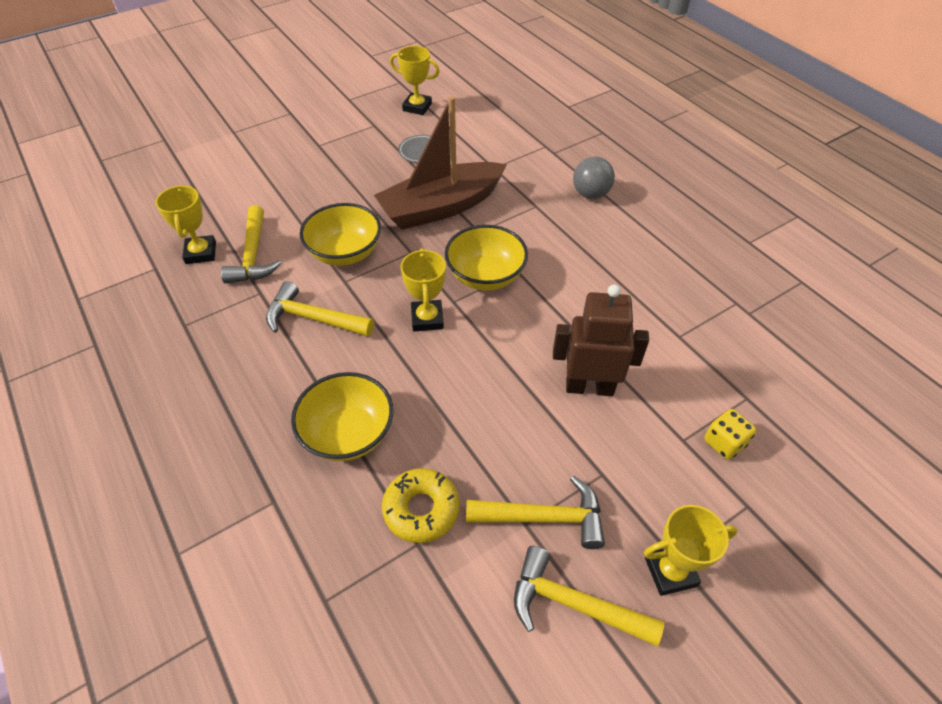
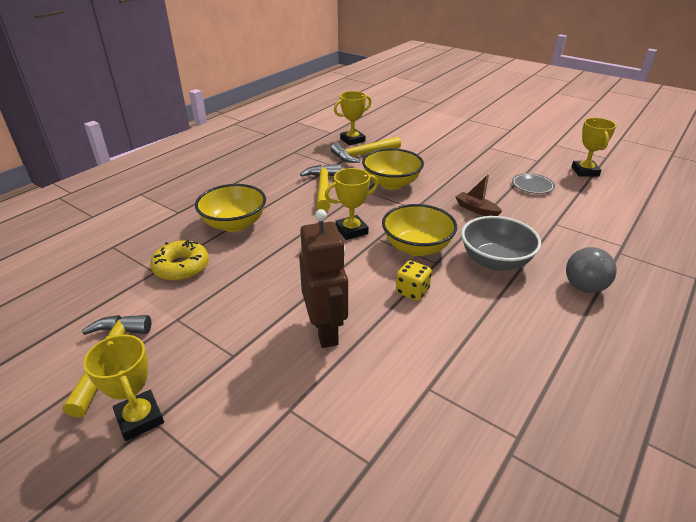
camera: 70 degrees right, 15 degrees down
(441, 207) = (476, 209): brown boat -> brown boat, size x0.40
(533, 230) = (495, 261): none -> grey bowl
(544, 517) = (184, 328): yellow hammer -> none
(724, 443) = (297, 446): yellow dice -> yellow dice (412, 291)

